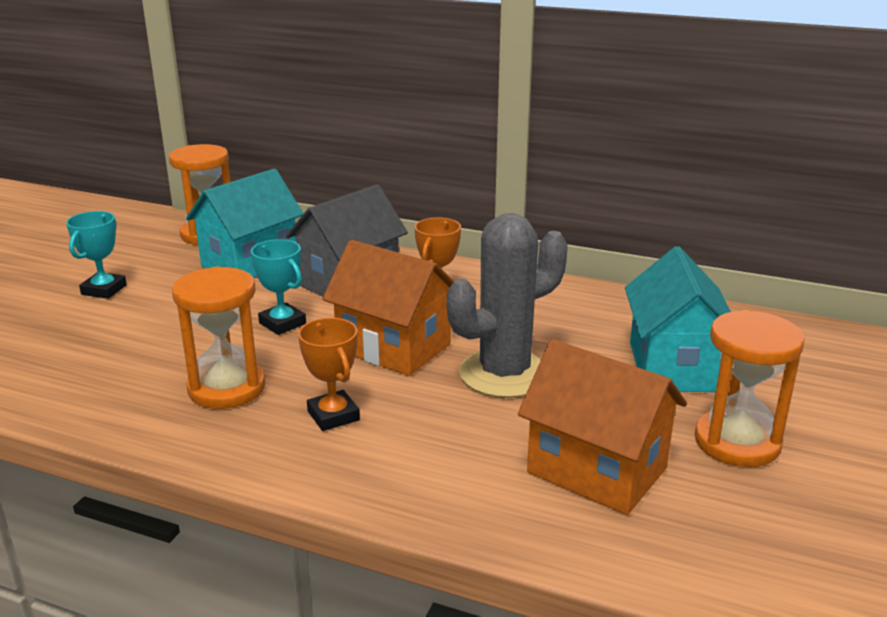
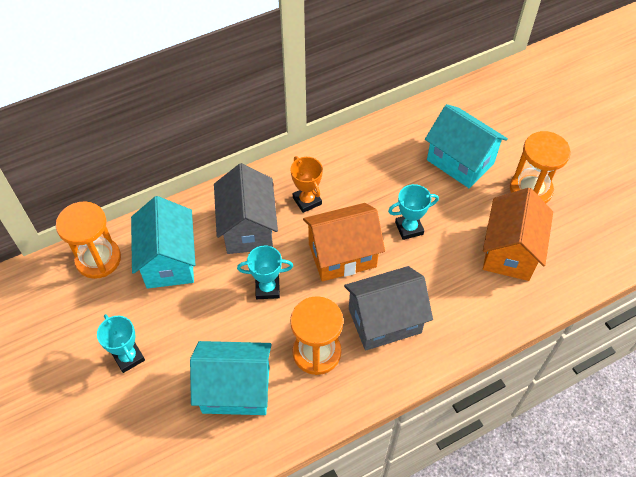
camera: 50 degrees left, 30 degrees up
(118, 360) = (236, 389): none -> turquoise house
(333, 415) = (384, 320): orange trophy -> grey house
(504, 374) = (409, 228): grey cactus -> turquoise trophy
(597, 470) = (509, 251): orange house -> orange house turned 60 degrees counterclockwise

